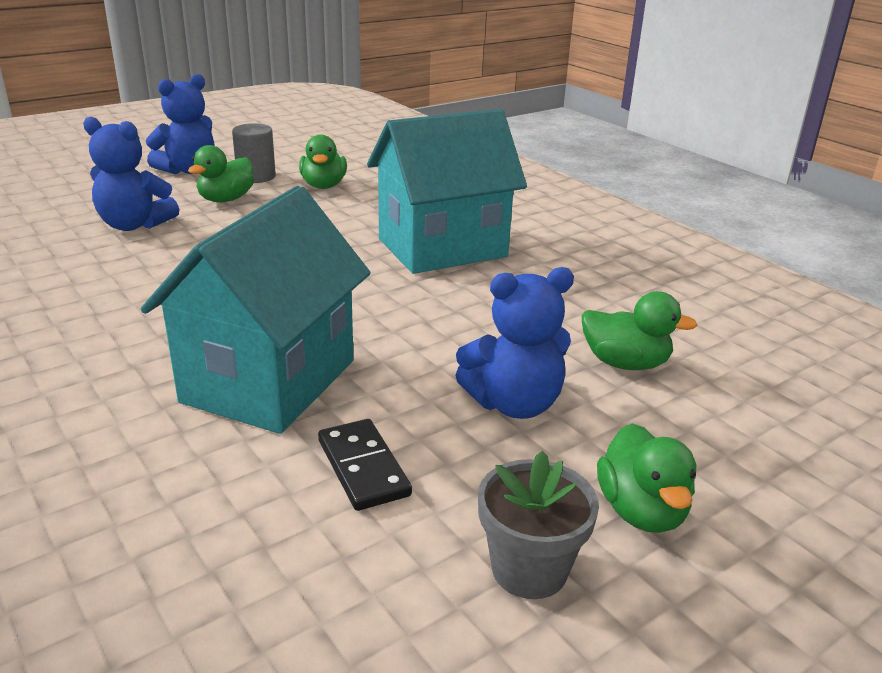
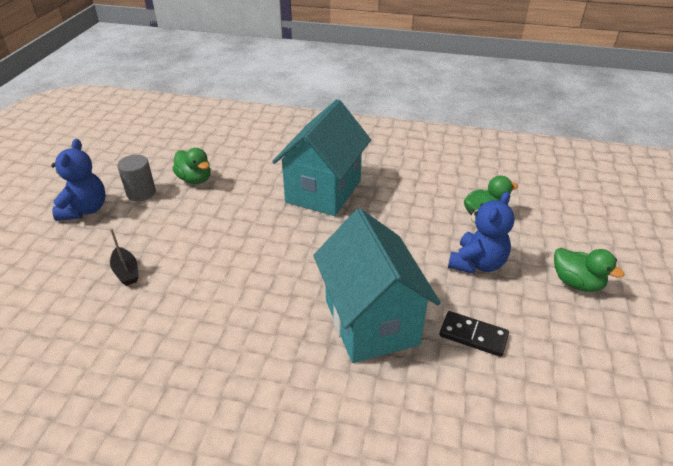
camera: 40 degrees left, 10 degrees up
(134, 225) = (126, 272): blue teddy bear -> black boat
(226, 199) = (152, 220): green duck -> none
(529, 569) = (581, 334): grey flower pot -> none

